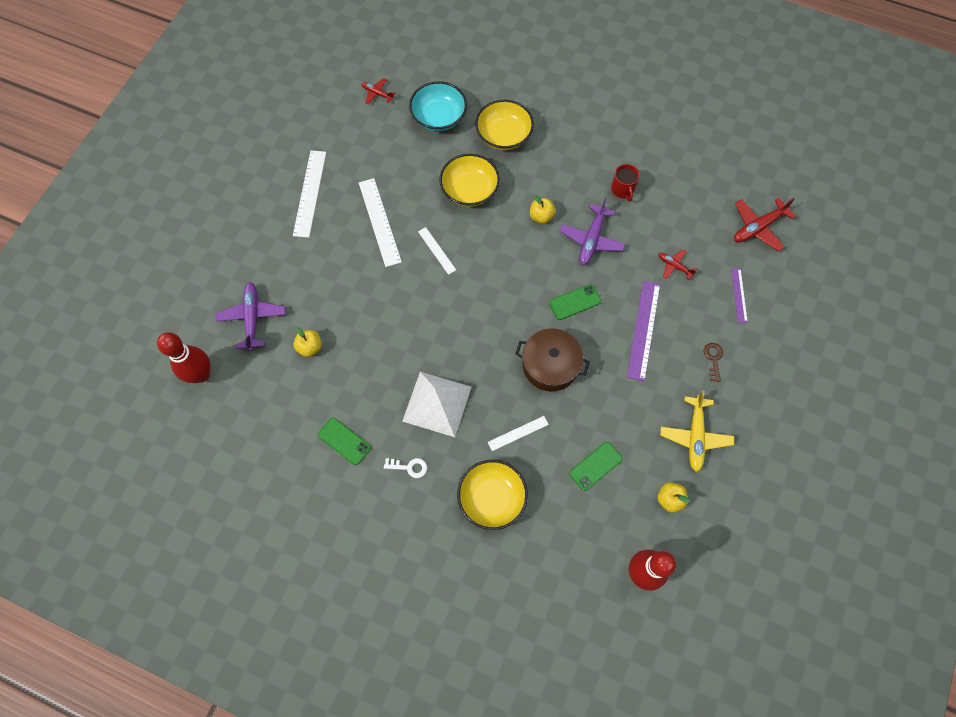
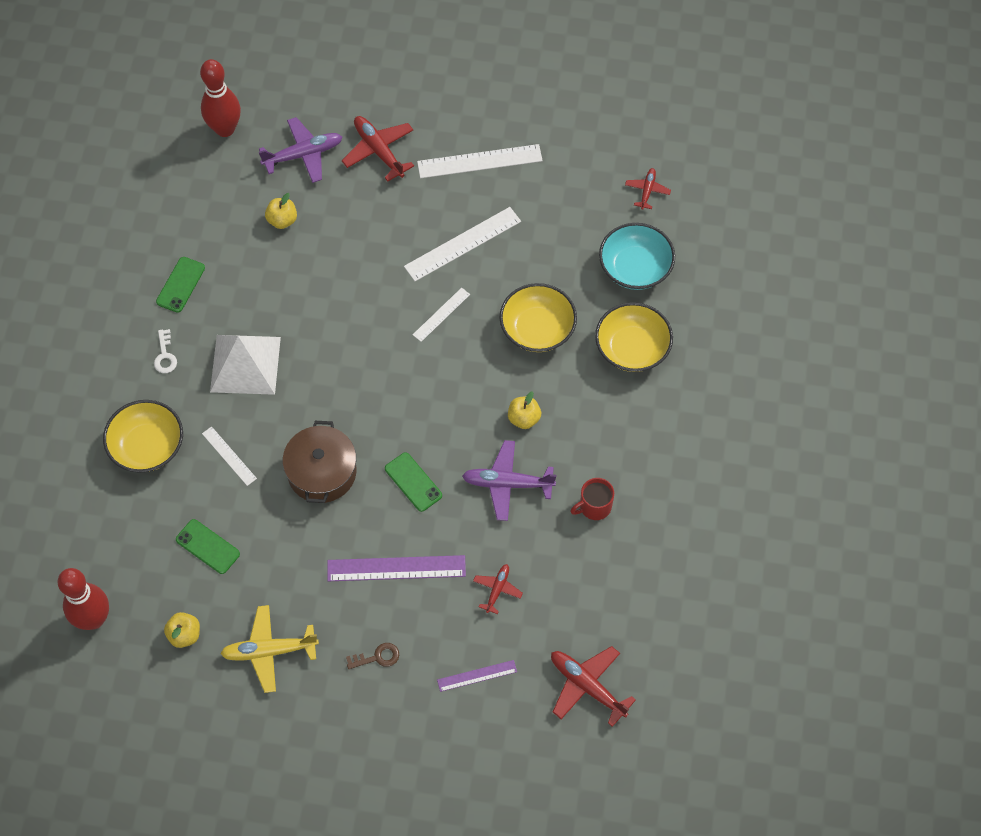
camera: 75 degrees right, 5 degrees down
(271, 261) = (378, 151): none -> red plane

